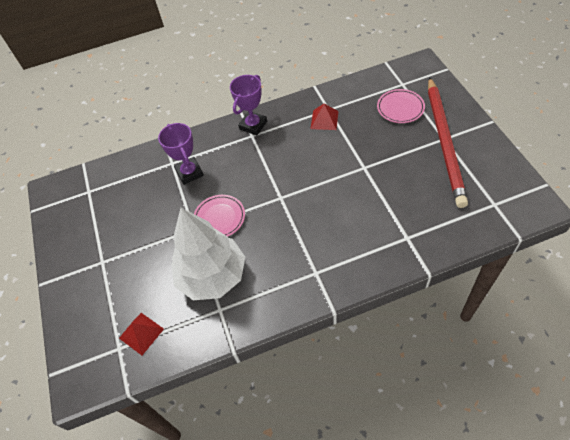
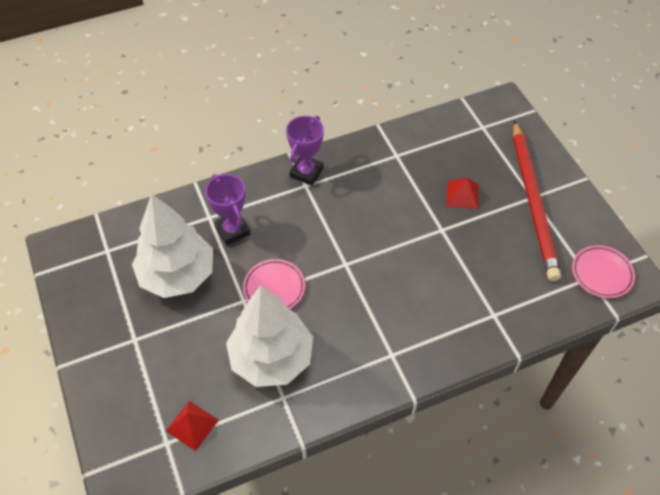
camera: 10 degrees left, 0 degrees up
(141, 209) = (177, 275): none -> white tree
(324, 120) = (392, 168): red pyramid -> red pyramid (462, 195)
(400, 108) = (481, 157): pink plate -> pink plate (602, 273)

